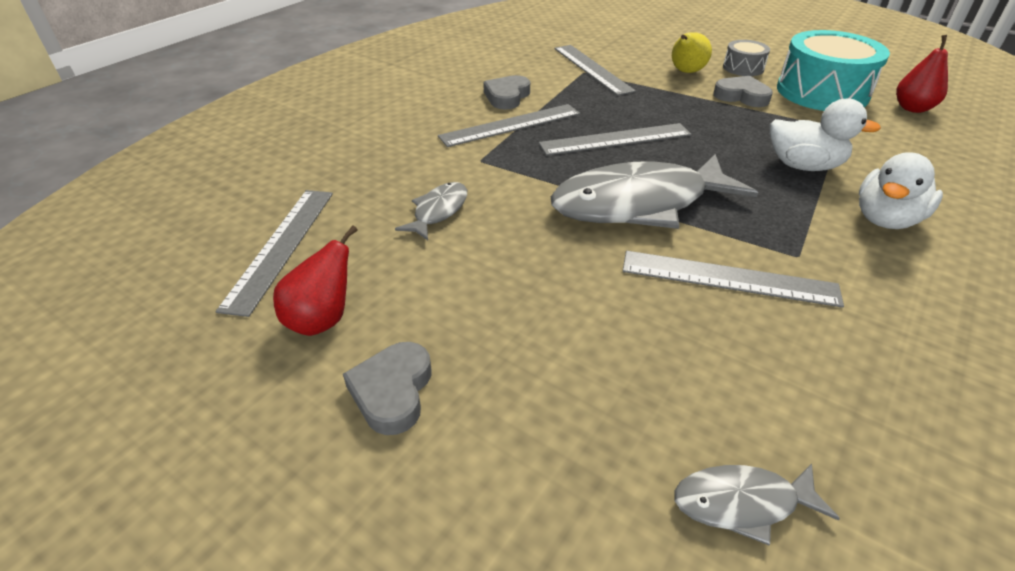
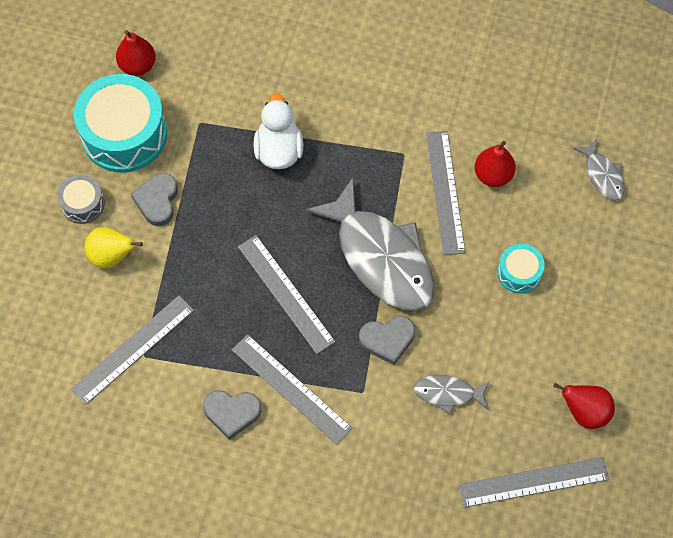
camera: 110 degrees left, 25 degrees up
(392, 391) = (615, 345): grey heart -> grey heart (387, 340)
(571, 317) = (519, 273): none -> turquoise drum
(755, 337) = (493, 175): none -> red pear
(885, 219) = (338, 101): white duck -> none

